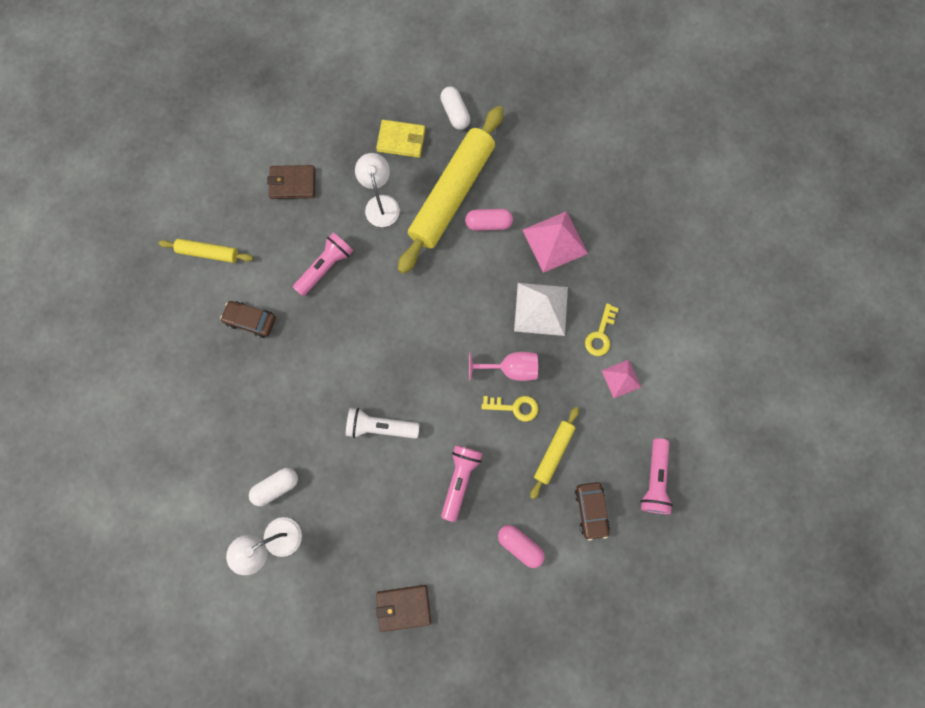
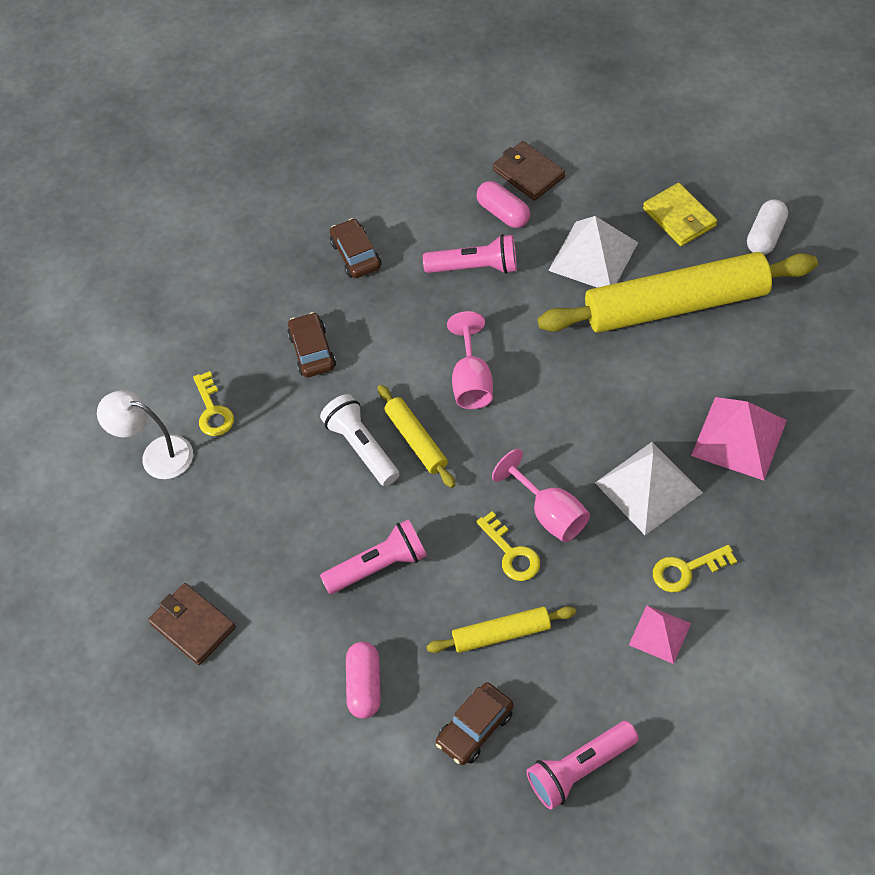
camera: 55 degrees right, 20 degrees down
(208, 253) = (386, 170): yellow rolling pin -> yellow rolling pin (416, 440)
(276, 486) = (213, 410): white capsule -> yellow key
(292, 399) = (312, 351): none -> brown car
(381, 203) = (593, 256): white lamp -> white pyramid
(396, 335) = (472, 381): none -> pink goblet
(488, 223) = (684, 362): pink capsule -> pink capsule (503, 213)

